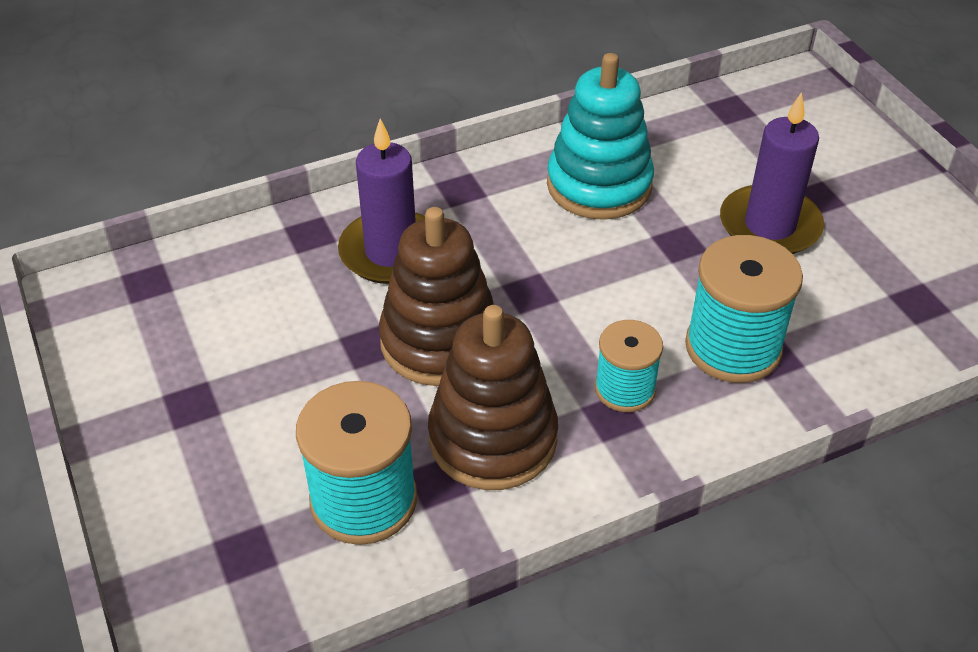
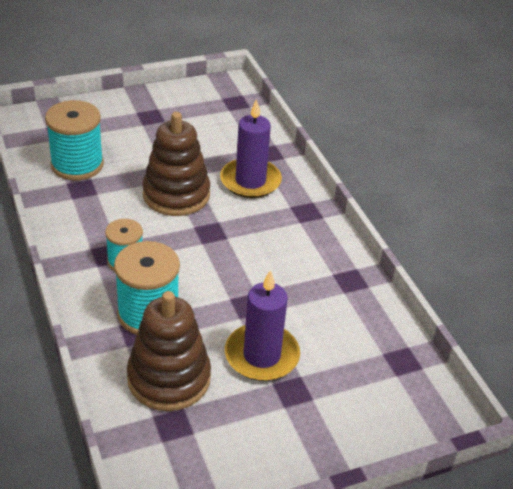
camera: 90 degrees right, 5 degrees down
(493, 438) = (103, 208): brown stacking toy -> brown stacking toy (169, 378)
(599, 185) = (308, 273): turquoise stacking toy -> none

